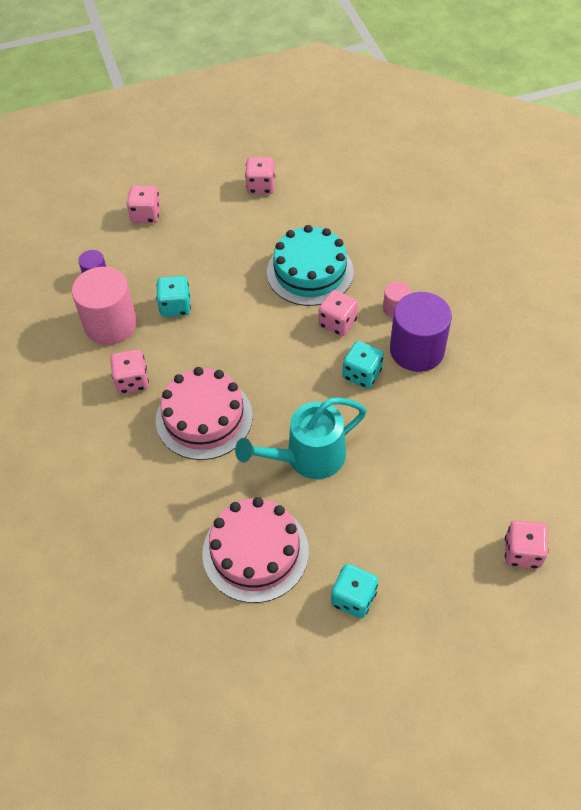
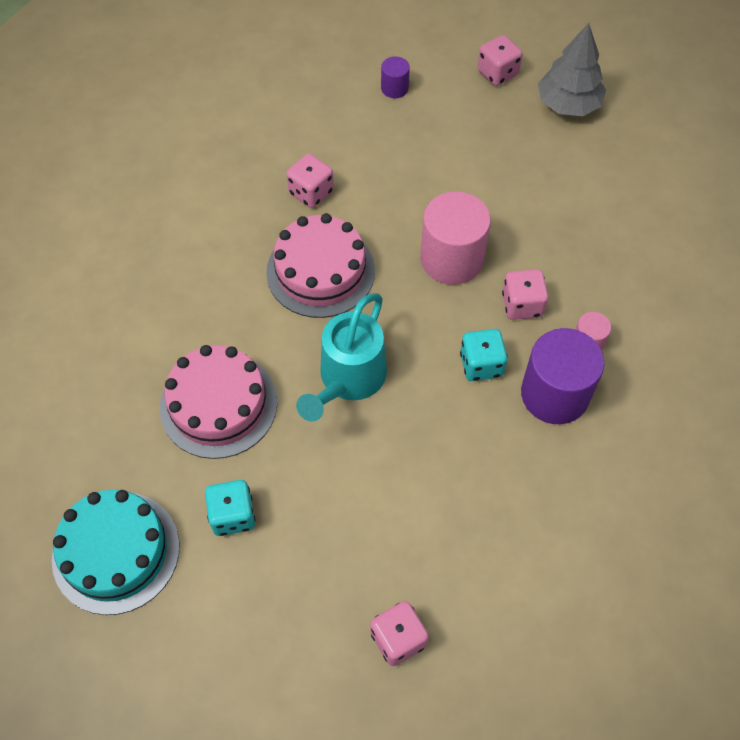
camera: 50 degrees right, 5 degrees up
(110, 324) = (355, 134): pink cylinder -> pink cylinder (451, 259)
(175, 306) = (418, 167): turquoise dice -> none
(210, 197) = (568, 104): none -> grey tree
(261, 186) = (624, 132): pink dice -> none
(307, 458) = (348, 380): turquoise watering can -> turquoise watering can turned 90 degrees counterclockwise
(310, 272) = (560, 242): turquoise cake -> turquoise cake (116, 552)

